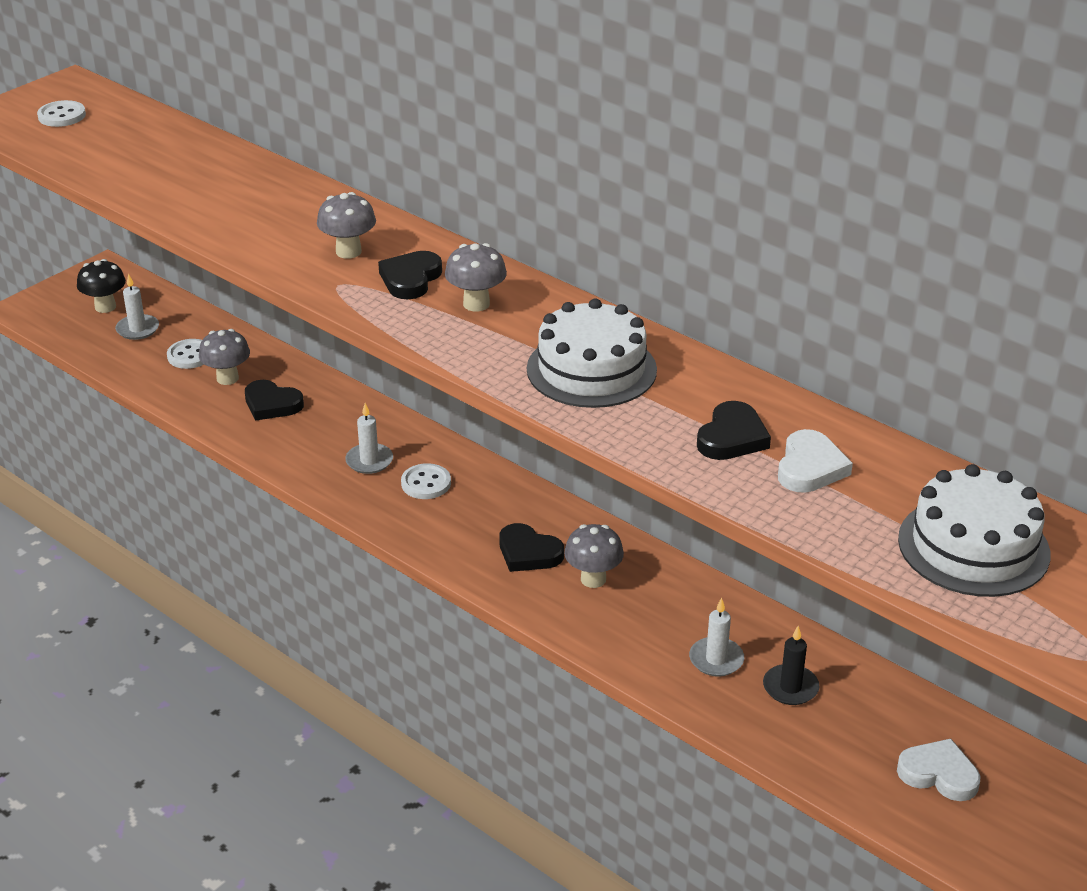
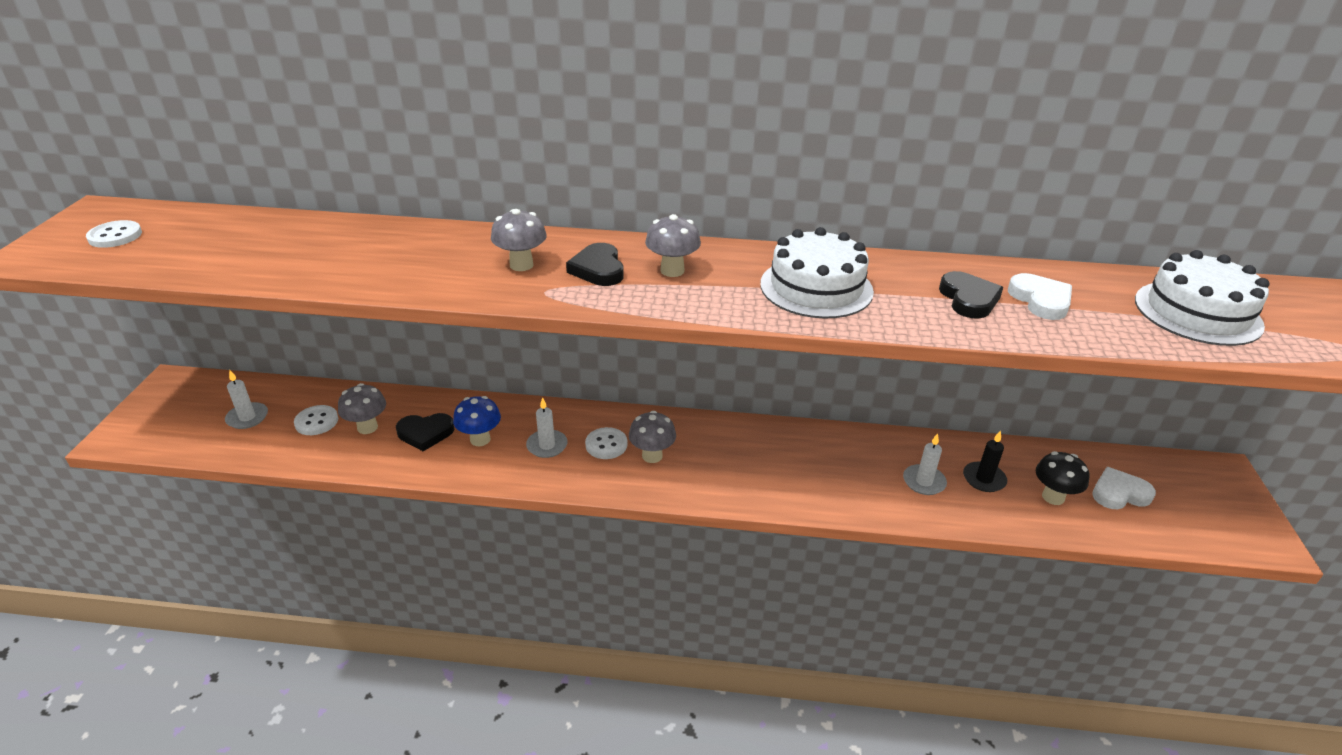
camera: 35 degrees left, 0 degrees up
(105, 307) = (199, 410): black mushroom -> black mushroom (1053, 497)
(314, 430) = (480, 439): none -> blue mushroom
(528, 553) = (730, 464): black heart -> none
(593, 579) = (791, 463): grey mushroom -> grey mushroom (652, 456)

